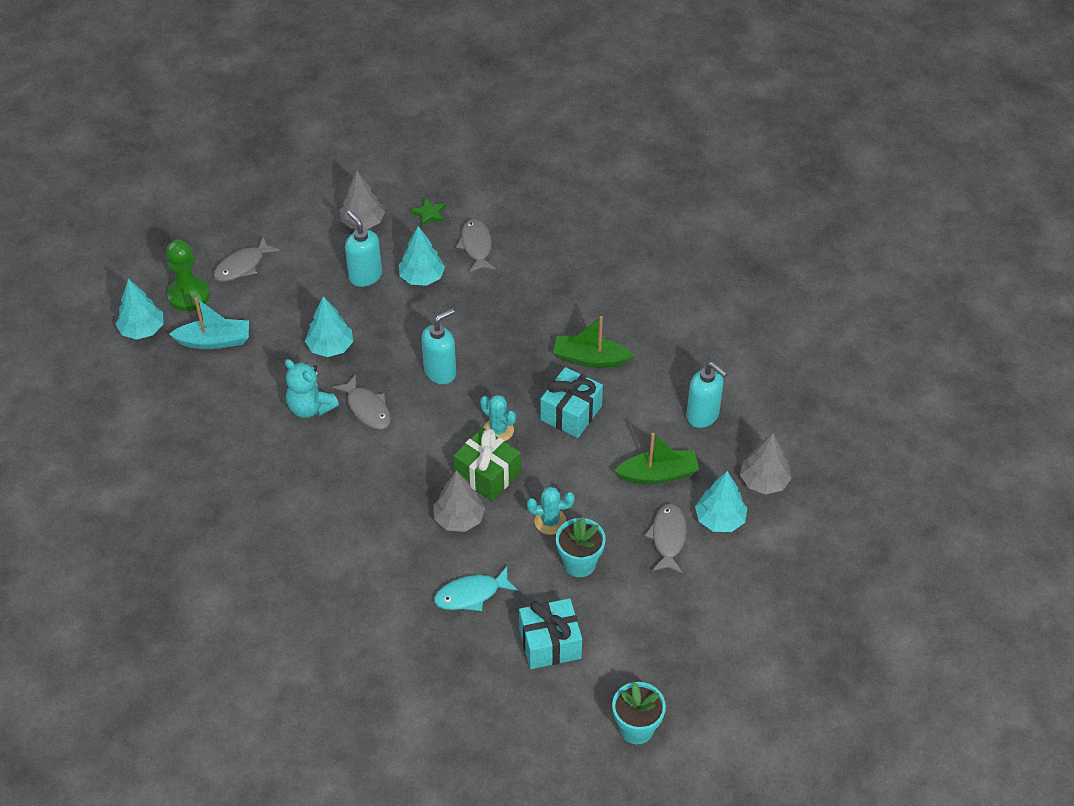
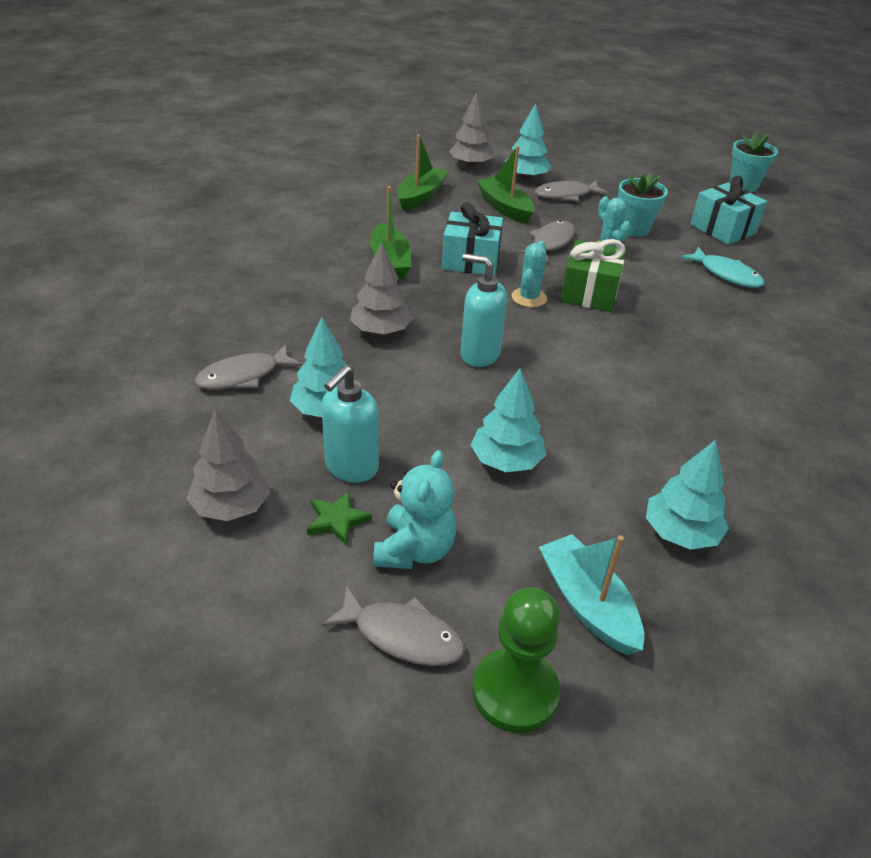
camera: 115 degrees left, 10 degrees down
(142, 330) = (640, 733): turquoise tree -> turquoise tree (680, 533)
(310, 407) = (618, 448): turquoise teddy bear -> turquoise teddy bear (414, 550)
(367, 408) = (578, 397): grey fish -> grey fish (551, 243)
(429, 214) = (189, 436): green star -> green star (337, 520)
(459, 518) = (656, 298): grey tree -> grey tree (381, 331)
(703, 416) = (420, 196): turquoise soap dispenser -> green boat

